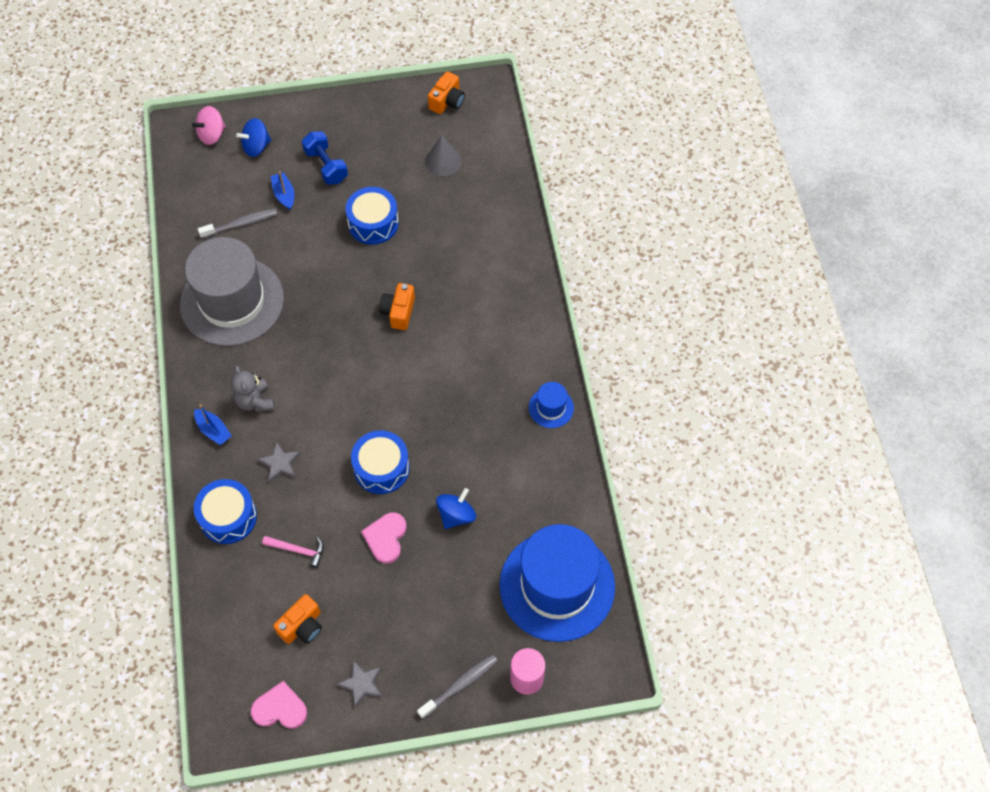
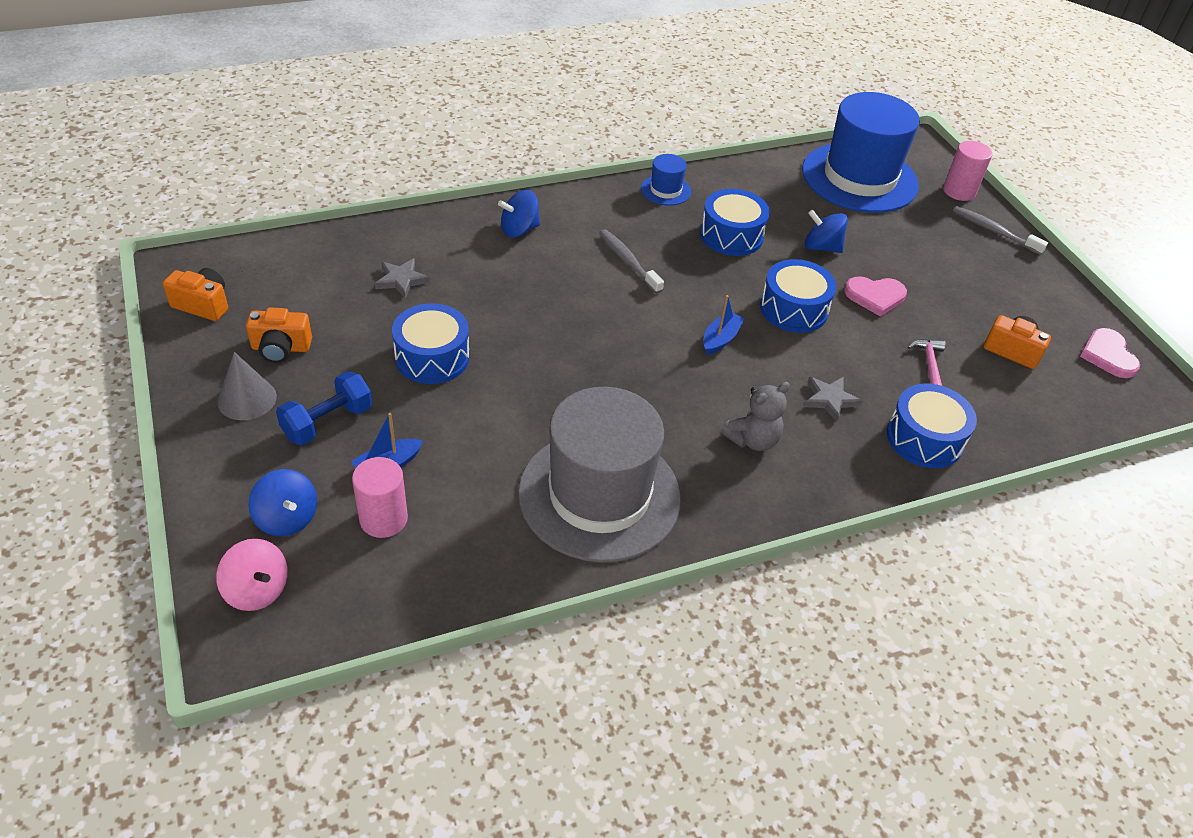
camera: 105 degrees left, 15 degrees down
(213, 430) = (814, 477): blue boat -> blue boat (720, 339)
(241, 224) = (451, 510): grey toothbrush -> grey toothbrush (628, 261)
(243, 191) = (383, 519): none -> pink cylinder
(361, 684) = (1040, 297): grey star -> grey star (401, 280)
(398, 312) = (573, 317): orange camera -> orange camera (281, 348)
(443, 161) = (316, 299): grey cone -> grey cone (247, 399)
(481, 445) = (731, 235): none -> blue drum
(507, 290) = (519, 230): none -> blue spinning top

